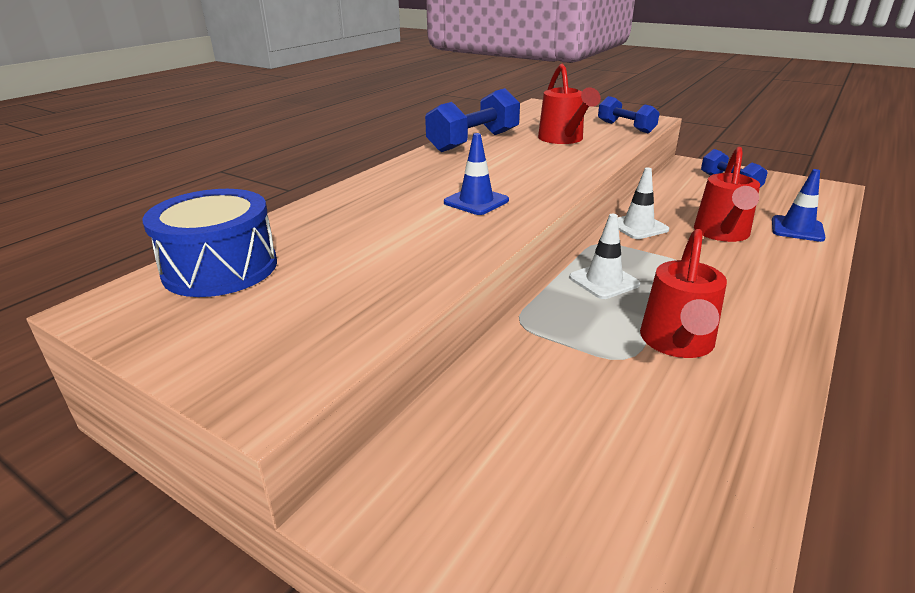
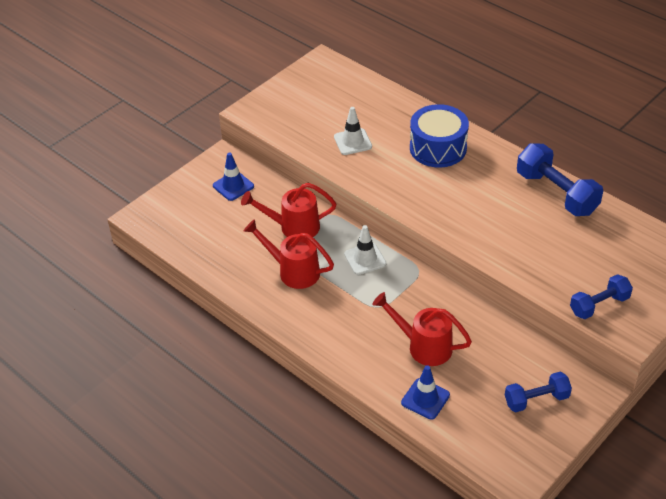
camera: 100 degrees right, 15 degrees up
(220, 268) = (350, 87): blue drum -> blue drum (438, 148)
(476, 201) = (420, 180): blue traffic cone -> blue traffic cone (233, 186)
(563, 139) = (559, 250): red watering can -> red watering can (293, 227)
(638, 226) = (444, 300): white traffic cone -> white traffic cone (352, 142)

